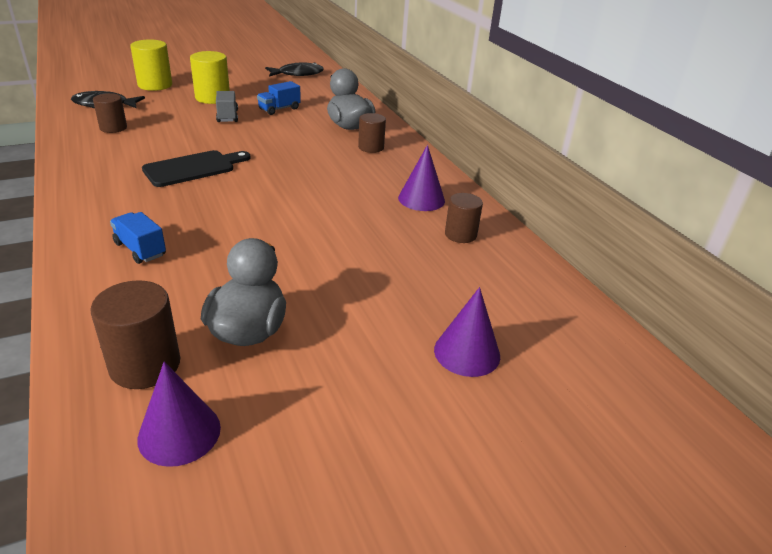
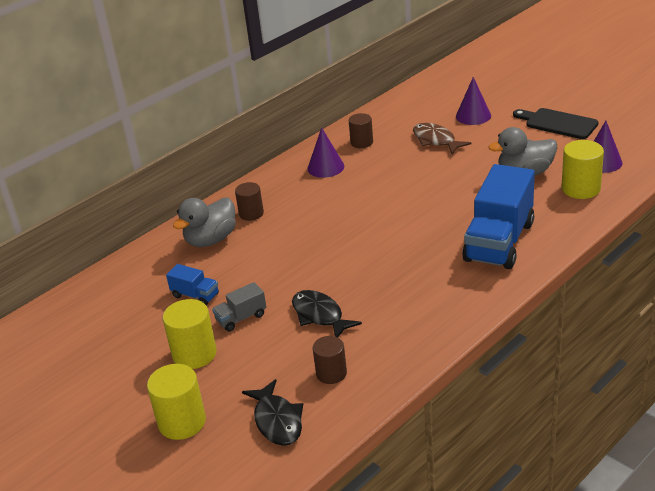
camera: 105 degrees left, 0 degrees up
(140, 249) = (499, 242): blue truck -> blue truck, size x2.20
(145, 365) = (580, 189): brown cylinder -> yellow cylinder
(193, 168) = (370, 280): black cutting board -> black cutting board (558, 123)
(297, 74) = (64, 332): black fish -> black fish (320, 315)
(417, 289) = (436, 140): none -> brown fish

